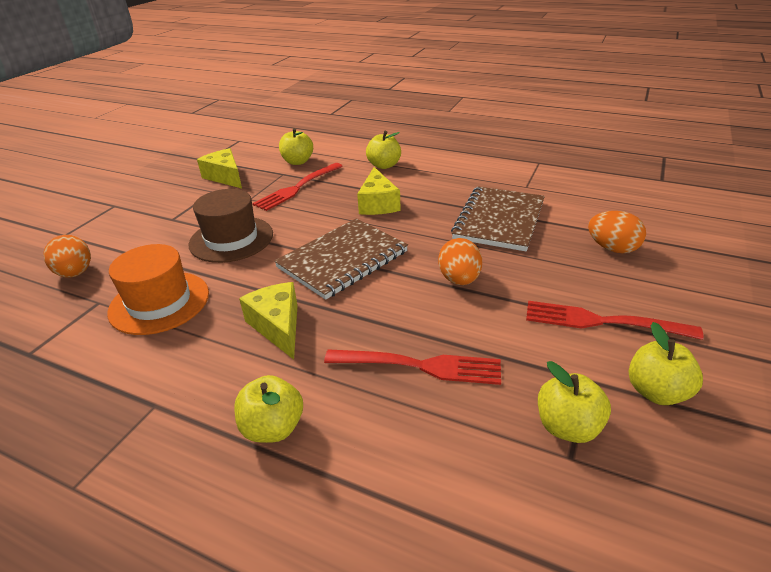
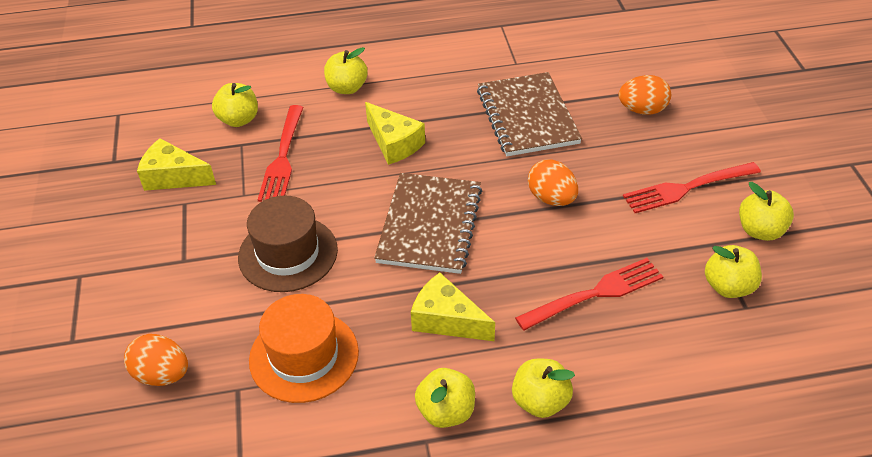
camera: 35 degrees left, 10 degrees up
(195, 392) = (446, 411): none -> yellow apple

